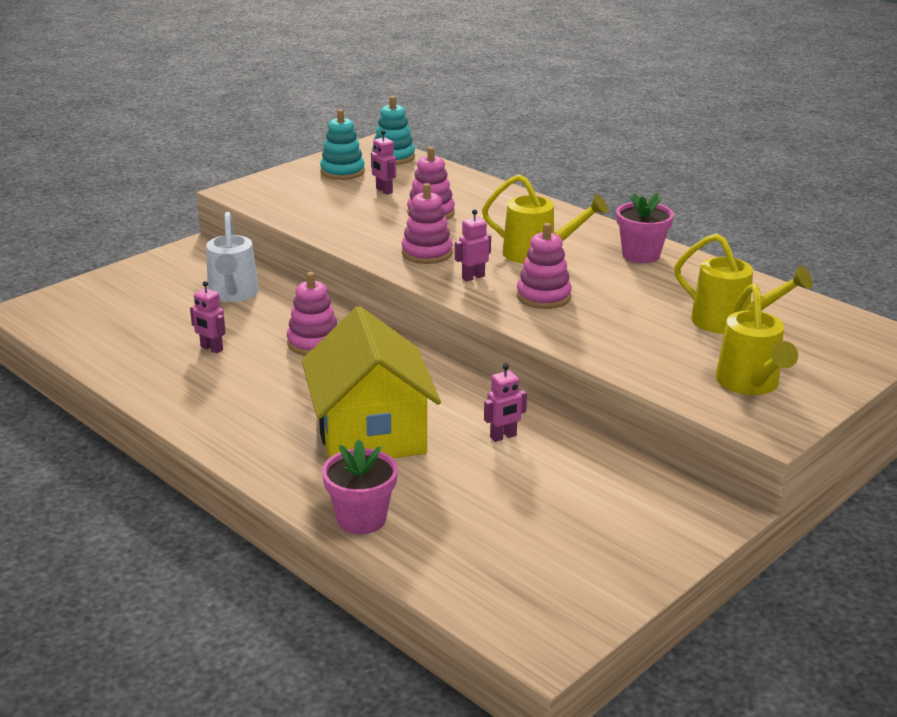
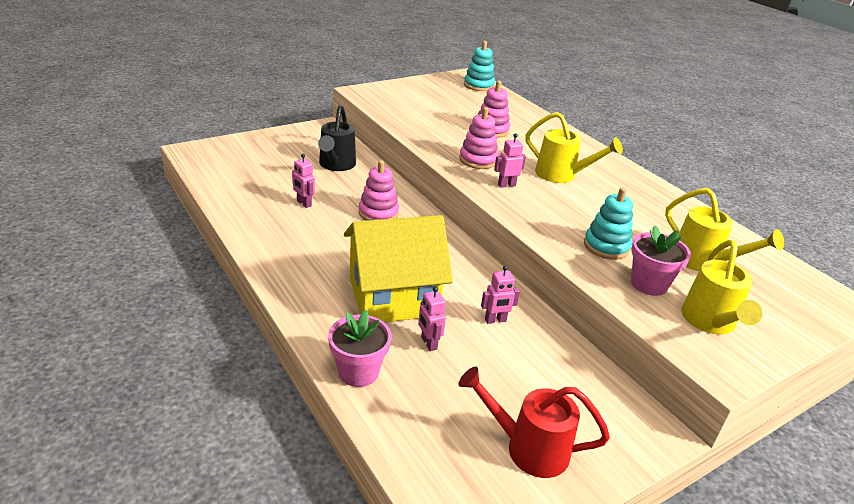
camera: 10 degrees right, 5 degrees up
(233, 294) = (336, 165): white watering can -> black watering can
(342, 172) = (439, 90): turquoise stacking toy -> turquoise stacking toy (606, 246)
(370, 434) = (393, 296): yellow house -> yellow house turned 75 degrees clockwise
(384, 191) = (463, 108): pink robot -> pink robot (428, 343)
(543, 296) = (556, 211): pink stacking toy -> none
(581, 554) = (528, 448): none -> red watering can
(641, 255) = (642, 190): pink flower pot -> pink flower pot (649, 284)

